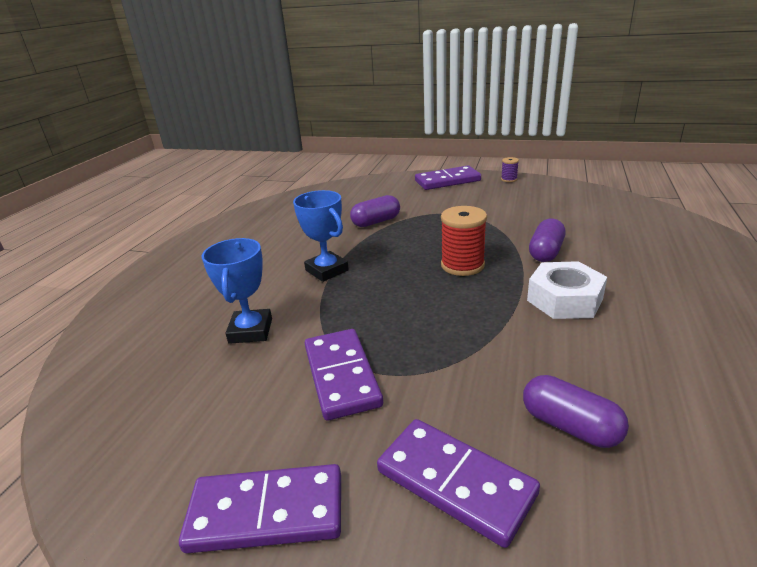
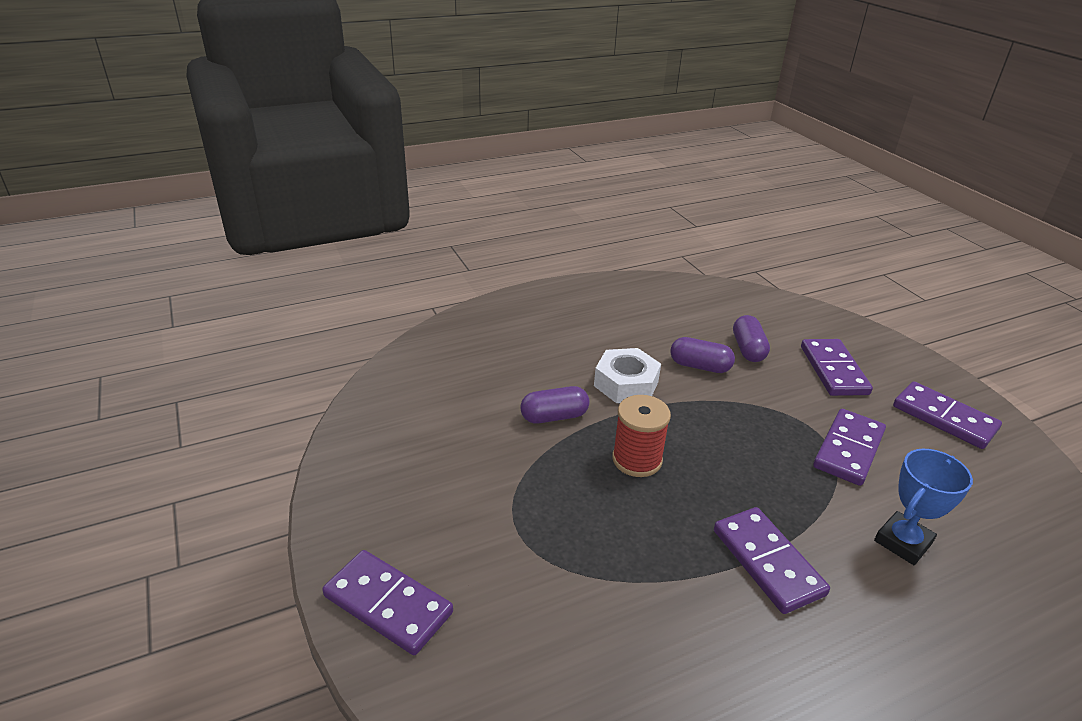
camera: 135 degrees left, 5 degrees up
(327, 270) = (767, 562): blue trophy -> purple domino
(376, 222) = (616, 600): purple capsule -> purple capsule (700, 366)
(509, 179) = (340, 526): purple spool -> none

